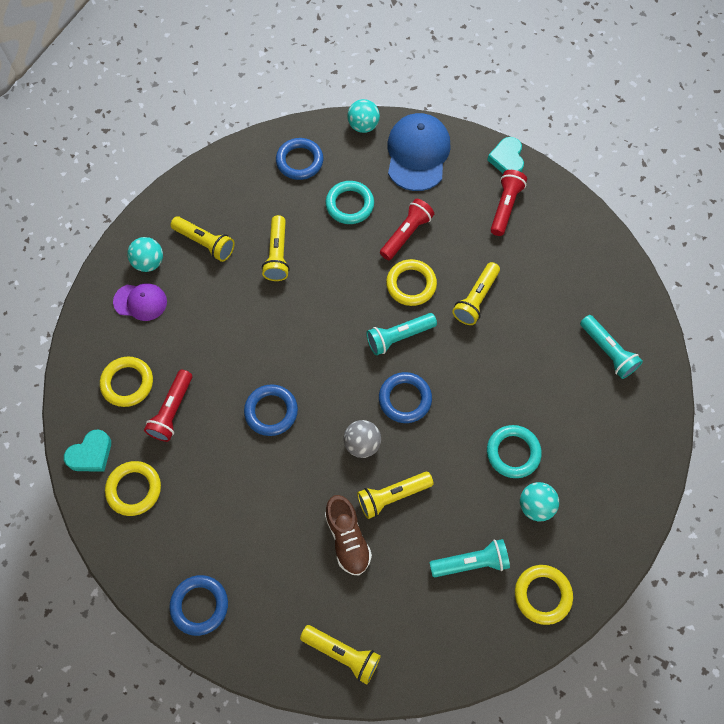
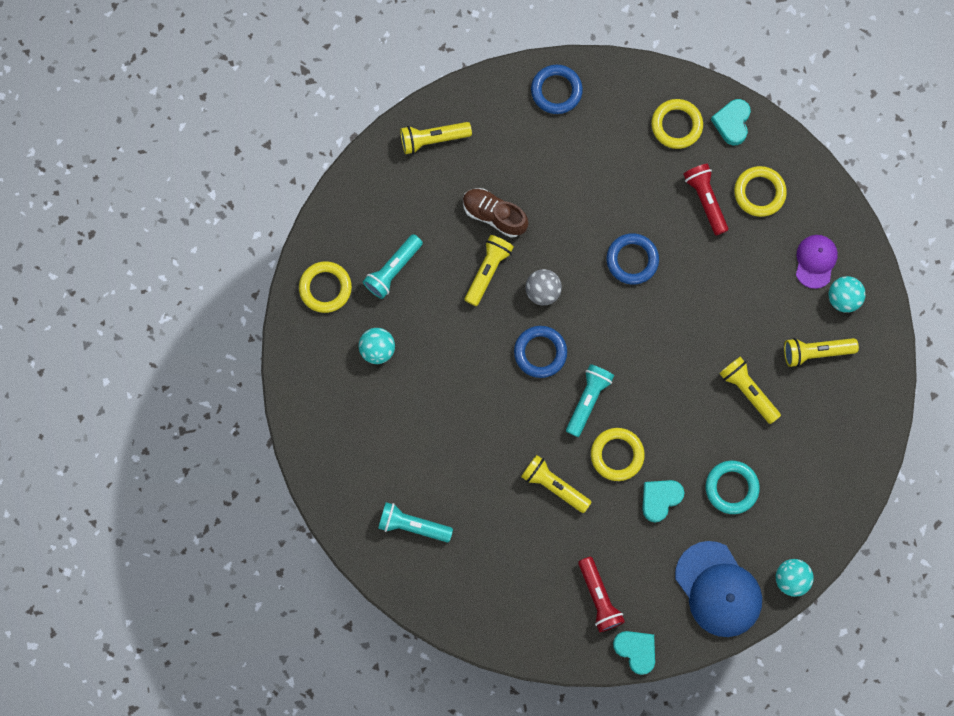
camera: 140 degrees right, 10 degrees up
(140, 302) = (815, 261): purple cap -> purple cap turned 135 degrees clockwise
(299, 161) = (812, 495): blue ring -> none
(406, 234) = (660, 499): red flashlight -> turquoise heart
(476, 299) = (554, 485): yellow flashlight -> yellow flashlight turned 45 degrees counterclockwise
(513, 452) = (424, 377): turquoise ring -> none

